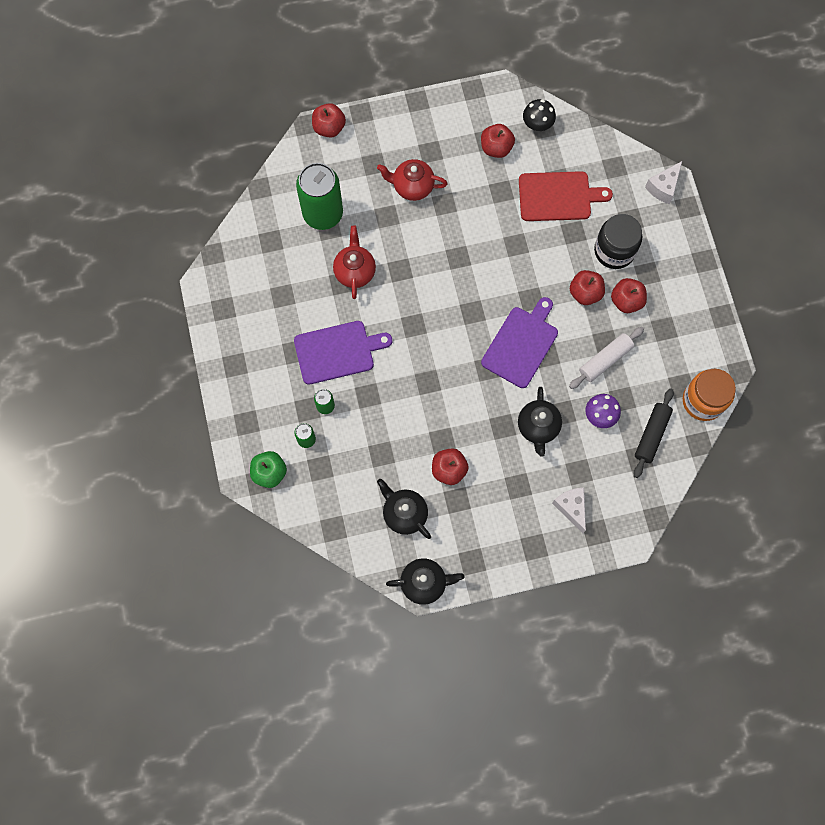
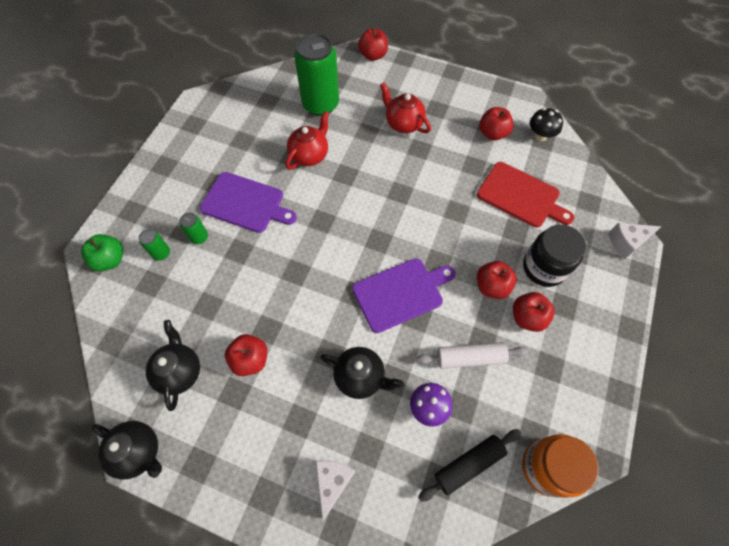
camera: 35 degrees right, 10 degrees down
(538, 427) = (360, 377): black teapot -> black teapot turned 105 degrees counterclockwise

